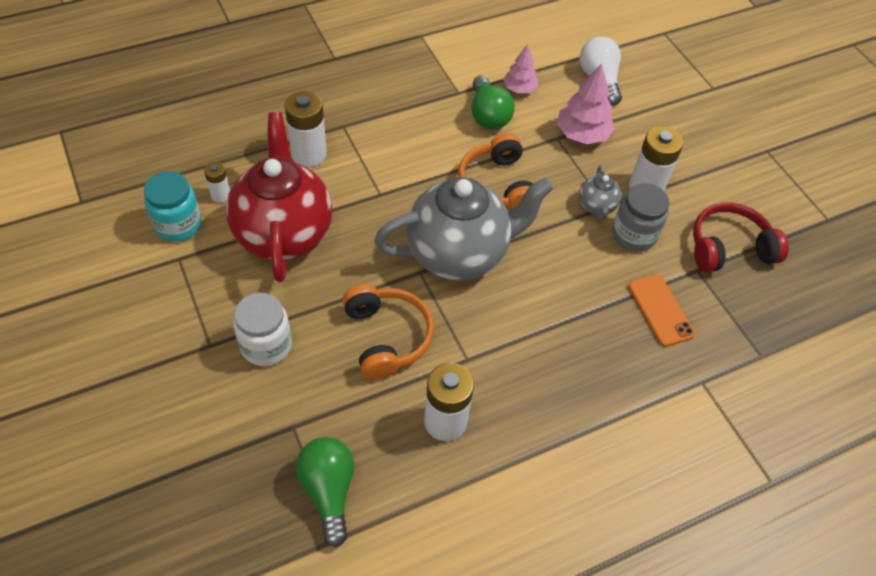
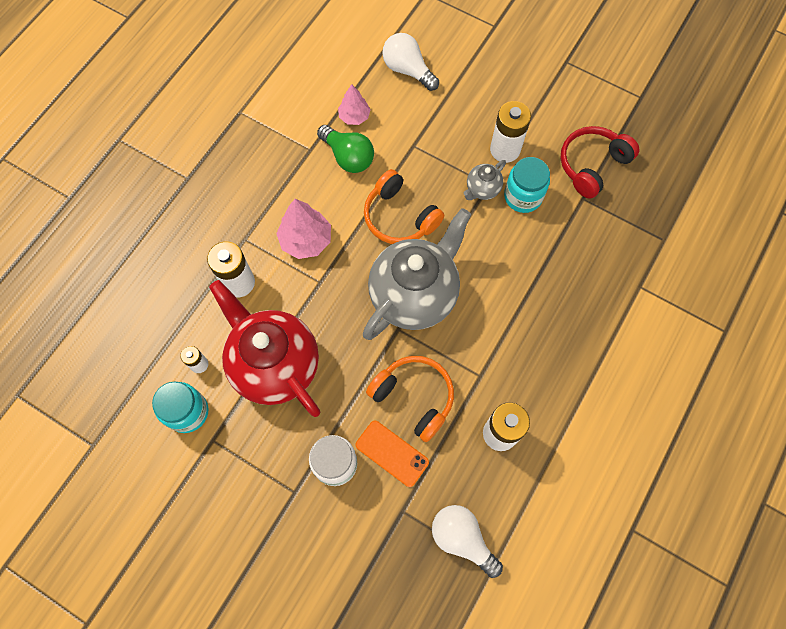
camera: 30 degrees left, 15 degrees up
(329, 491) = (462, 539): green light bulb -> white light bulb
(582, 134) = (429, 130): pink tree -> pink tree (306, 240)
(596, 207) = (482, 189): grey teapot -> grey teapot turned 75 degrees clockwise
(634, 234) = (523, 196): grey jar -> turquoise jar
(660, 310) = (579, 248): orange phone -> orange phone (392, 453)

